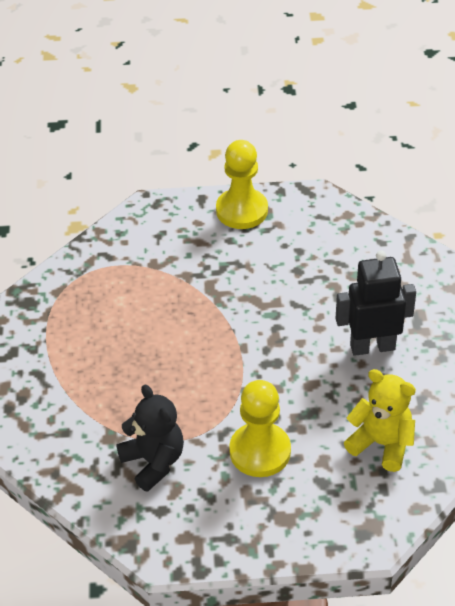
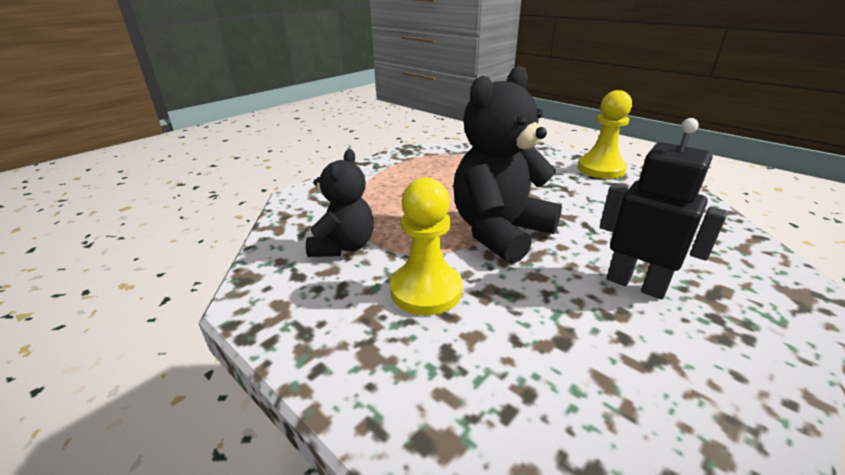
camera: 45 degrees right, 15 degrees down
(245, 359) = (499, 232): none -> black teddy bear
(381, 444) = (557, 366): yellow teddy bear -> none

